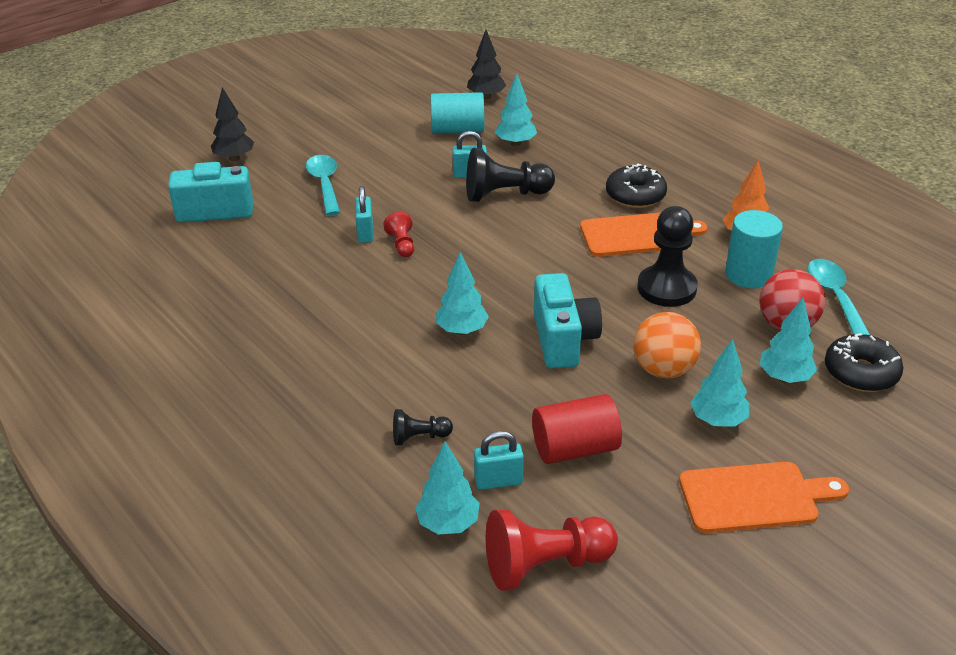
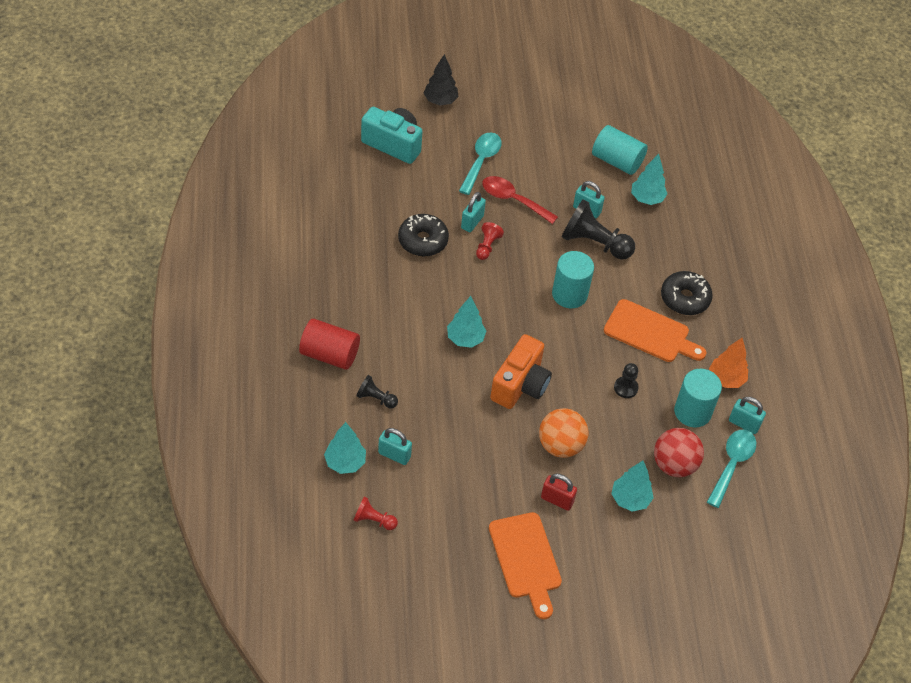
camera: 30 degrees right, 15 degrees up
(389, 198) = (513, 200): none -> red spoon
(486, 96) = (669, 138): black tree -> none
(526, 243) = (569, 294): none -> turquoise cylinder
(545, 565) = (374, 520): red pawn -> red pawn, size x0.52
(563, 340) = (520, 385): turquoise camera -> orange camera
(575, 448) = (455, 463): red cylinder -> red cylinder (329, 354)
(666, 288) = (626, 388): black pawn -> black pawn, size x0.52
(718, 420) = (557, 500): turquoise tree -> red padlock
(754, 497) = (526, 559): orange cutting board -> orange cutting board turned 45 degrees clockwise
(802, 260) = (744, 424): none -> turquoise padlock
(860, 373) = (682, 528): black donut -> black donut (423, 241)

